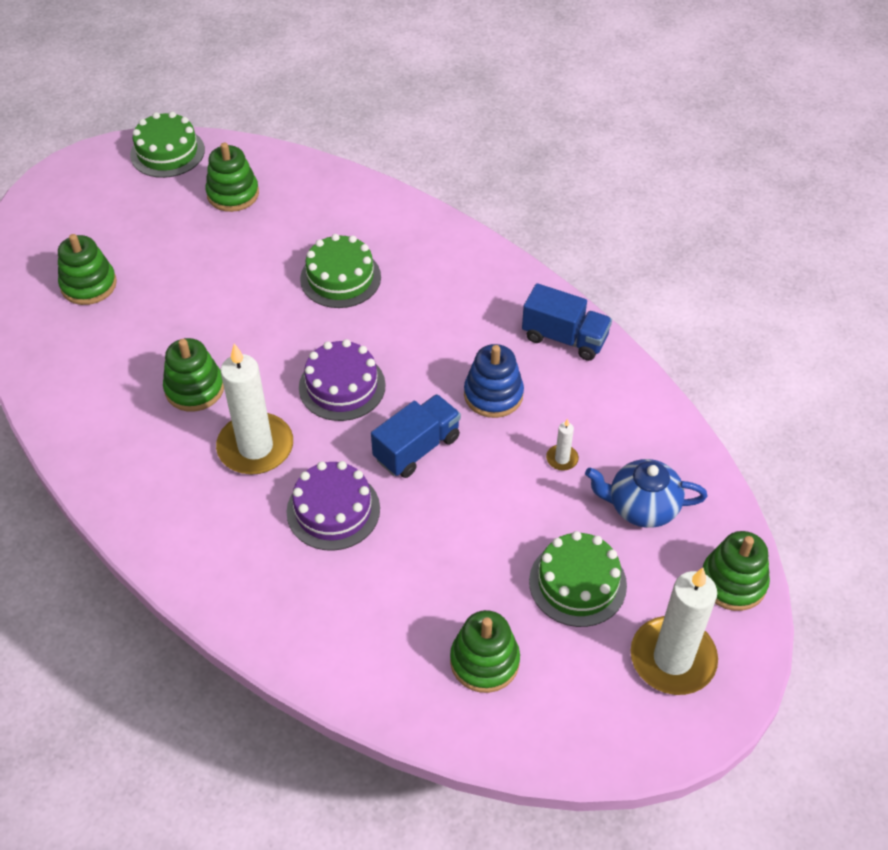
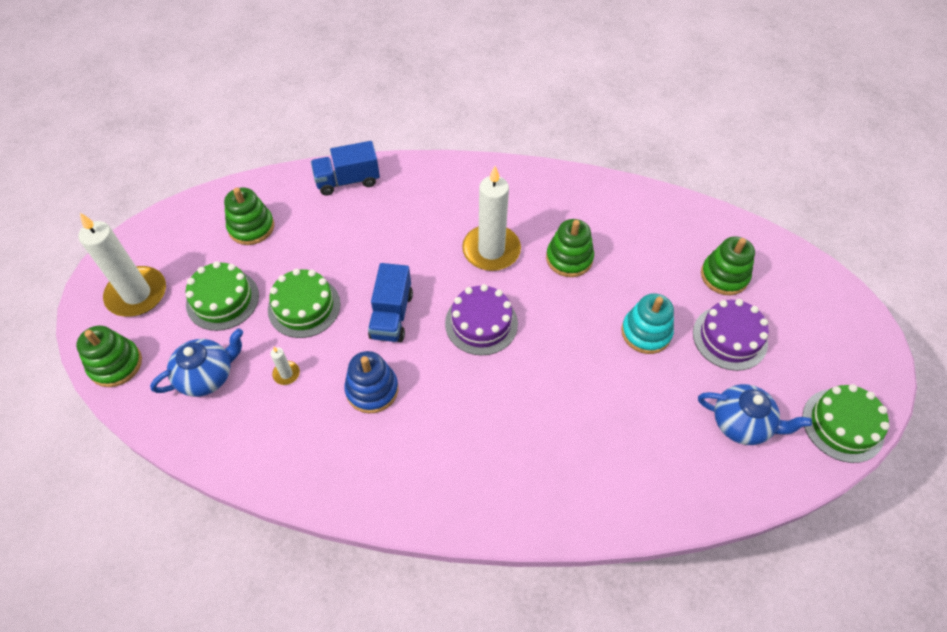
camera: 140 degrees right, 5 degrees up
(215, 288) = (646, 332): none -> turquoise stacking toy
(233, 194) = (742, 423): green stacking toy -> blue teapot
(333, 510) = (407, 246): purple cake -> purple cake (729, 338)
(340, 278) = (573, 407): green cake -> green cake (304, 307)
(564, 338) = (354, 480): blue truck -> blue truck (347, 181)

